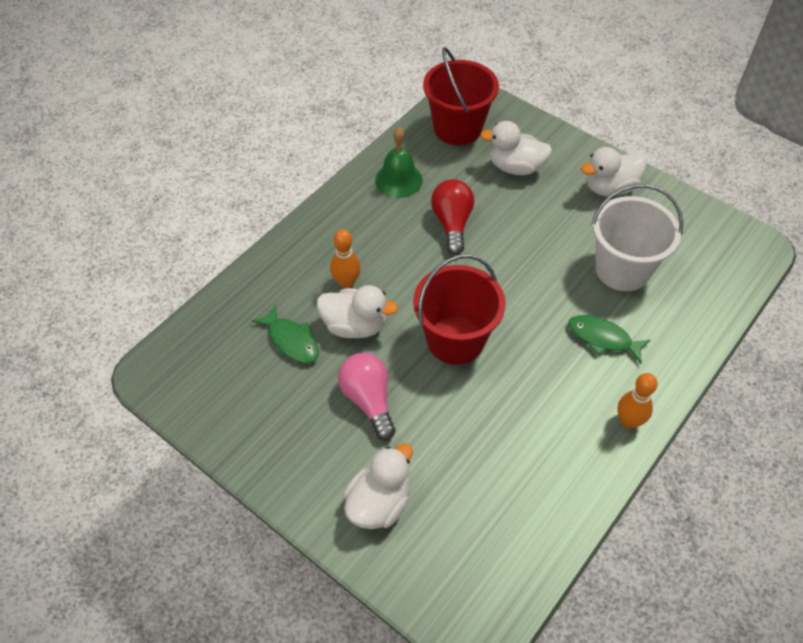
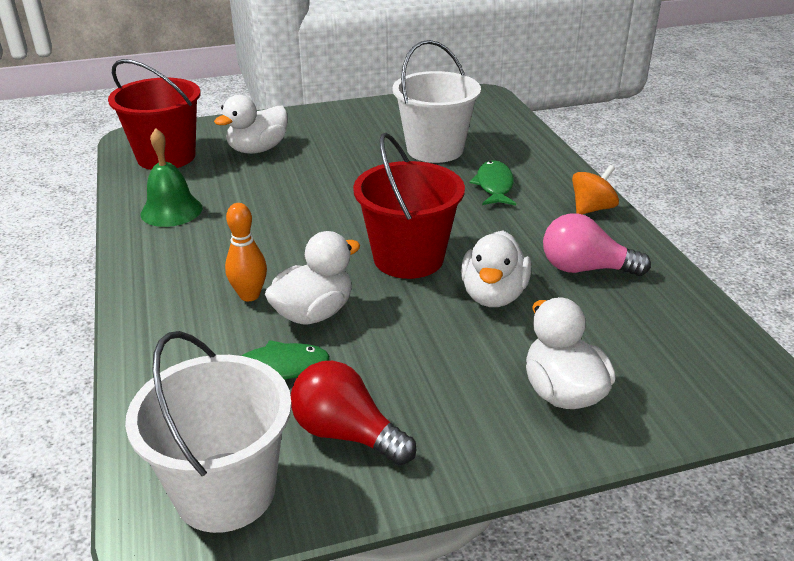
camera: 55 degrees left, 20 degrees down
(189, 381) = (225, 491): none -> white bucket
(368, 400) = (421, 344): pink light bulb -> pink light bulb (585, 269)
(452, 224) = (270, 204): red light bulb -> red light bulb (346, 433)
(603, 338) = (494, 186): green fish -> green fish turned 120 degrees clockwise
(609, 188) = (345, 121): white duck -> white duck (493, 295)
(628, 421) = (592, 209): orange bowling pin -> orange spinning top

